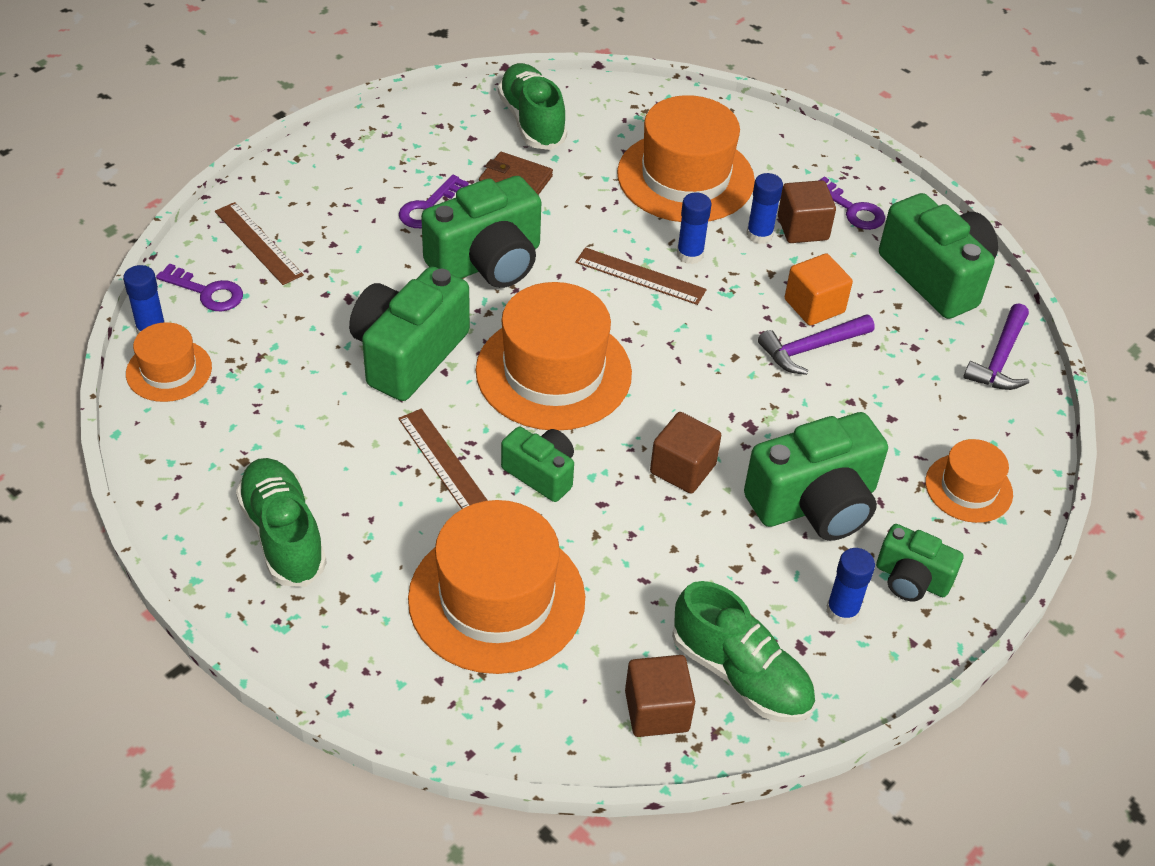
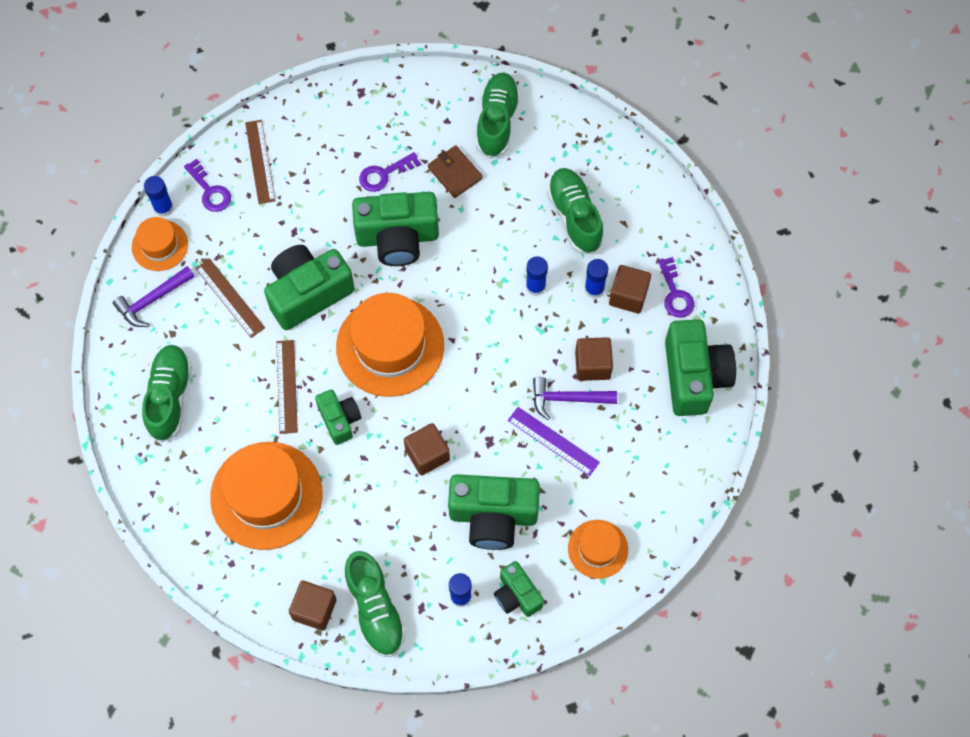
camera: 30 degrees right, 20 degrees up
(640, 276) = (491, 291): brown ruler -> brown ruler (230, 298)
(685, 177) = (574, 216): orange hat -> green shoe
(814, 306) = (592, 365): orange cube -> brown cube
(827, 397) = (553, 441): none -> purple ruler
(1000, 359) = (690, 462): purple hammer -> purple hammer (152, 300)

